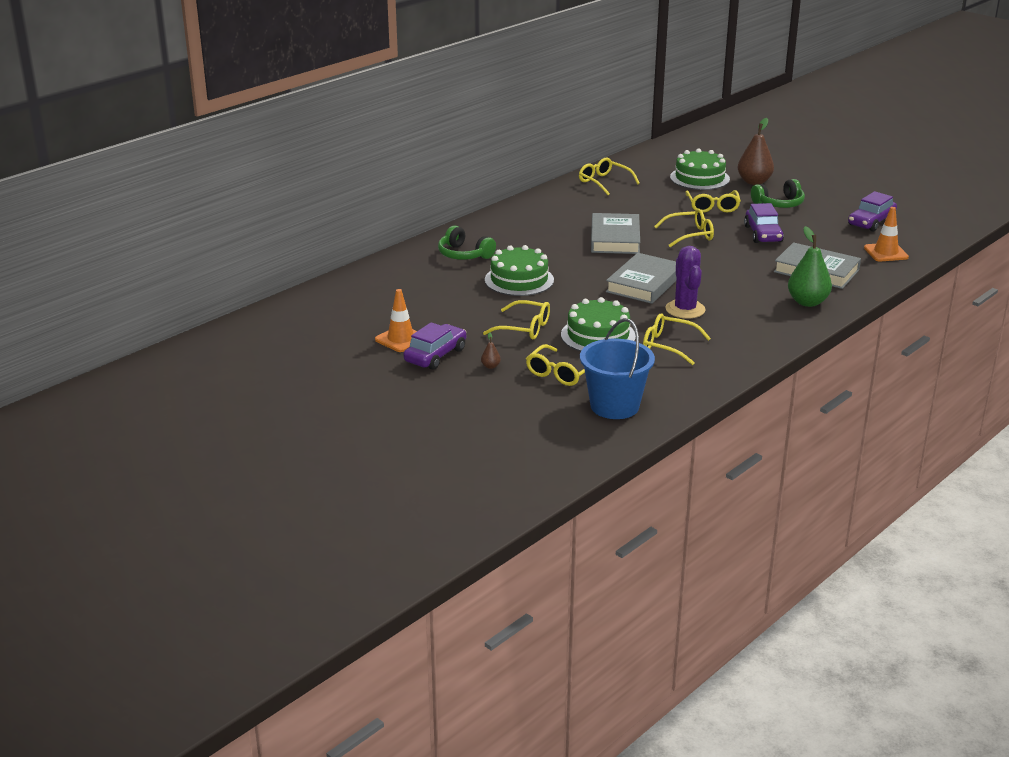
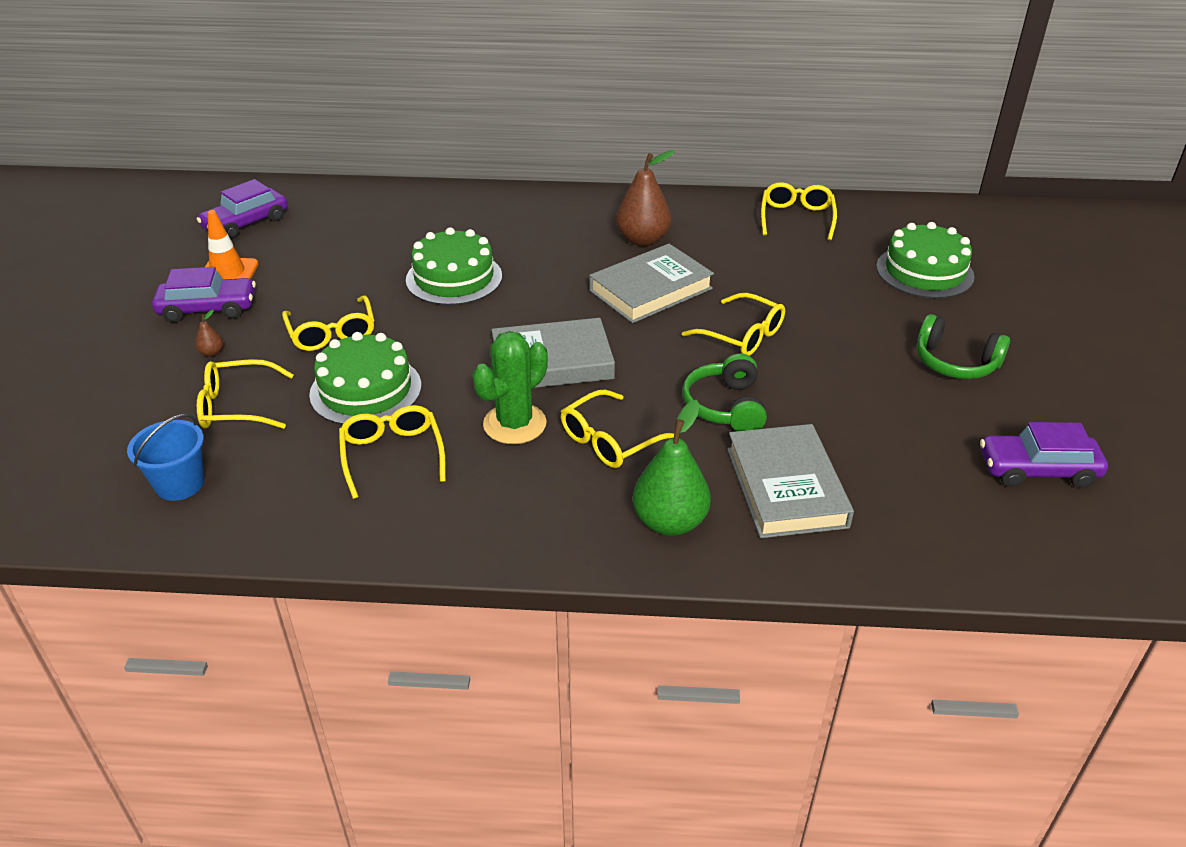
camera: 50 degrees right, 10 degrees up
(464, 254) = (476, 221): green headphones -> green headphones (725, 406)
(614, 406) = (180, 484): blue bucket -> blue bucket, size x0.64
(685, 309) = (514, 424): purple cactus -> green cactus
(712, 207) = (854, 316): yellow glasses -> yellow glasses (609, 440)
(754, 182) = (988, 314): brown pear -> brown pear (642, 240)
(763, 234) = (835, 390): purple car -> purple car (246, 223)
(886, 253) = (952, 531): orange traffic cone -> none

